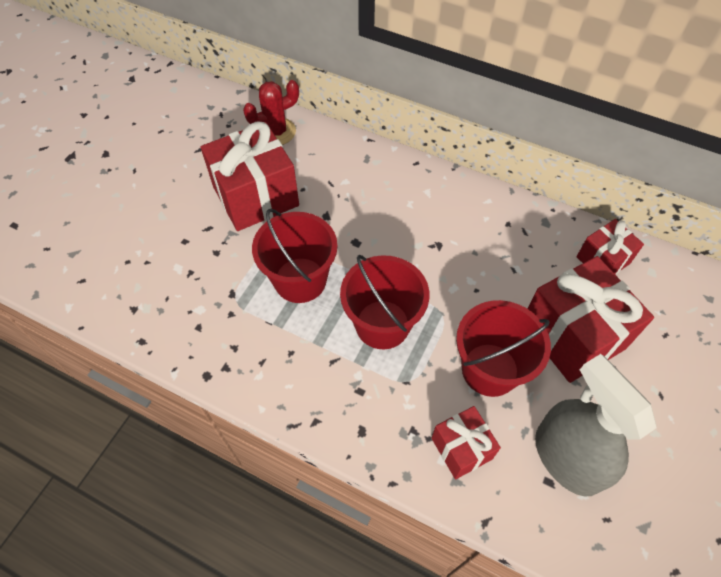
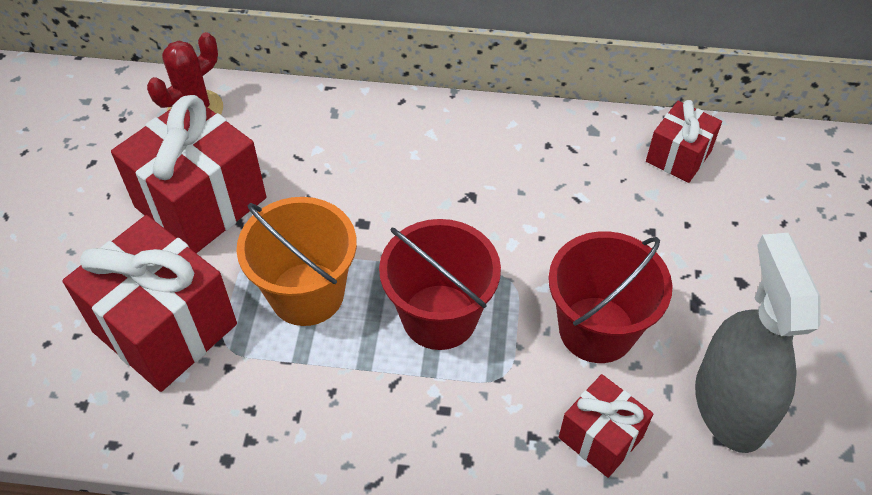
camera: 20 degrees left, 5 degrees down
(300, 280) = (307, 294): red bucket -> orange bucket
(567, 458) = (730, 405): grey spray bottle -> grey spray bottle turned 45 degrees clockwise
(572, 335) = (678, 256): red gift -> red gift (165, 328)

